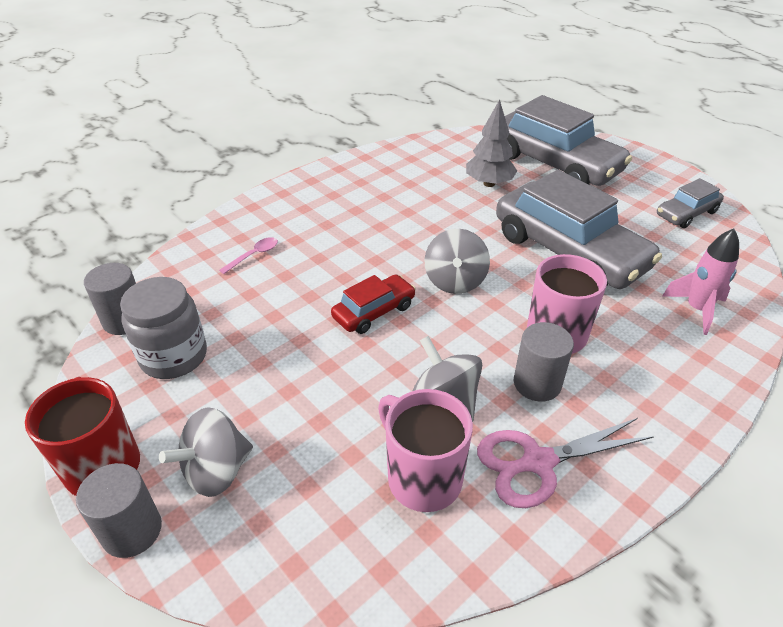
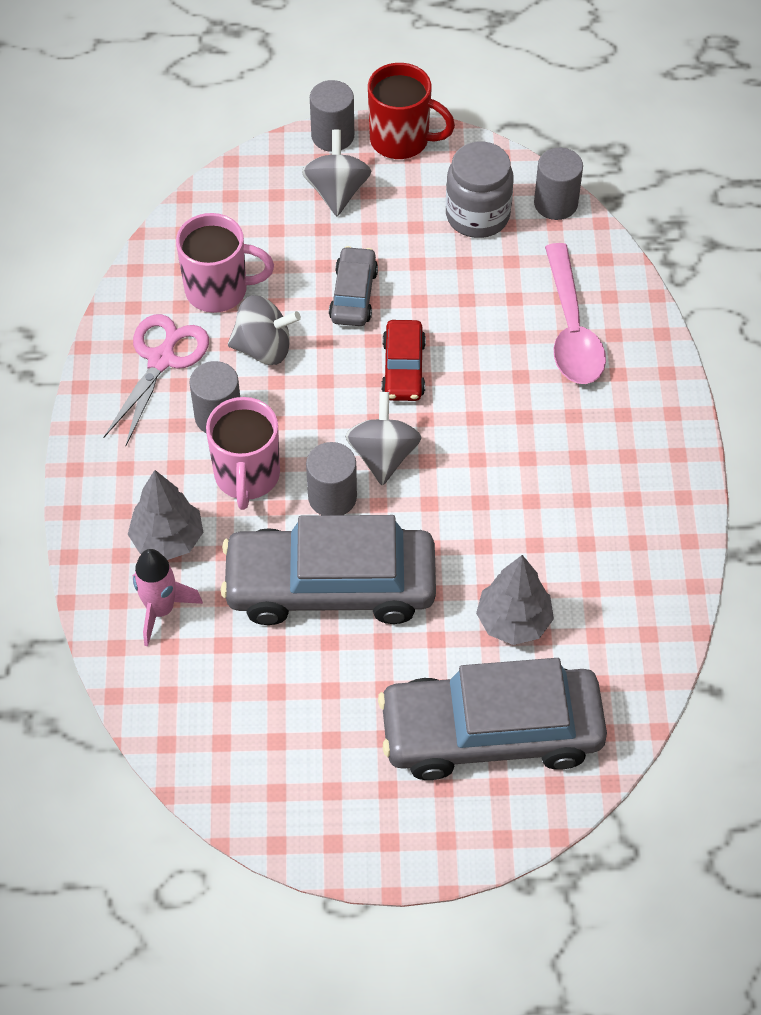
camera: 130 degrees right, 15 degrees up
(253, 255) = (571, 329): pink spoon -> pink spoon, size x2.24
(455, 281) = (383, 455): grey spinning top -> grey spinning top turned 45 degrees clockwise
(514, 285) = (332, 497): none -> grey cylinder
(656, 340) = (168, 539): none -> grey tree
(686, 213) = (273, 767): grey car -> grey car (353, 295)

